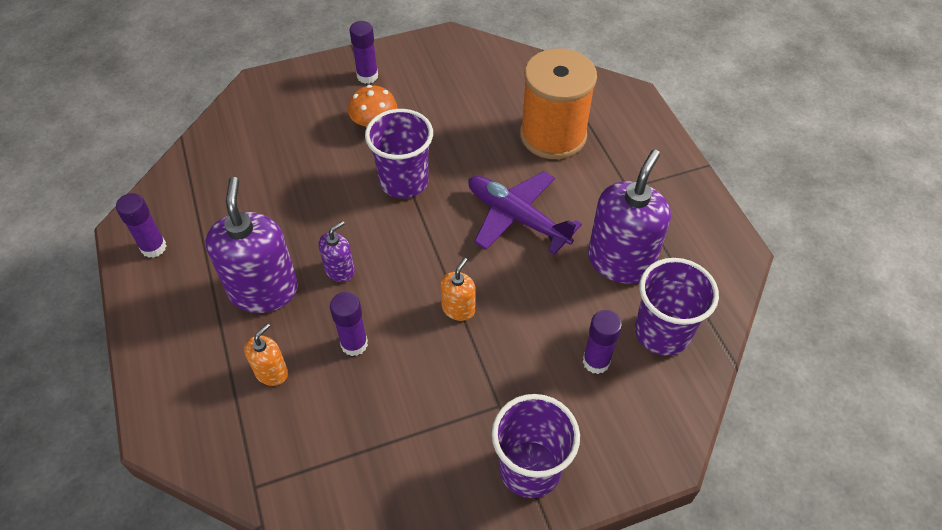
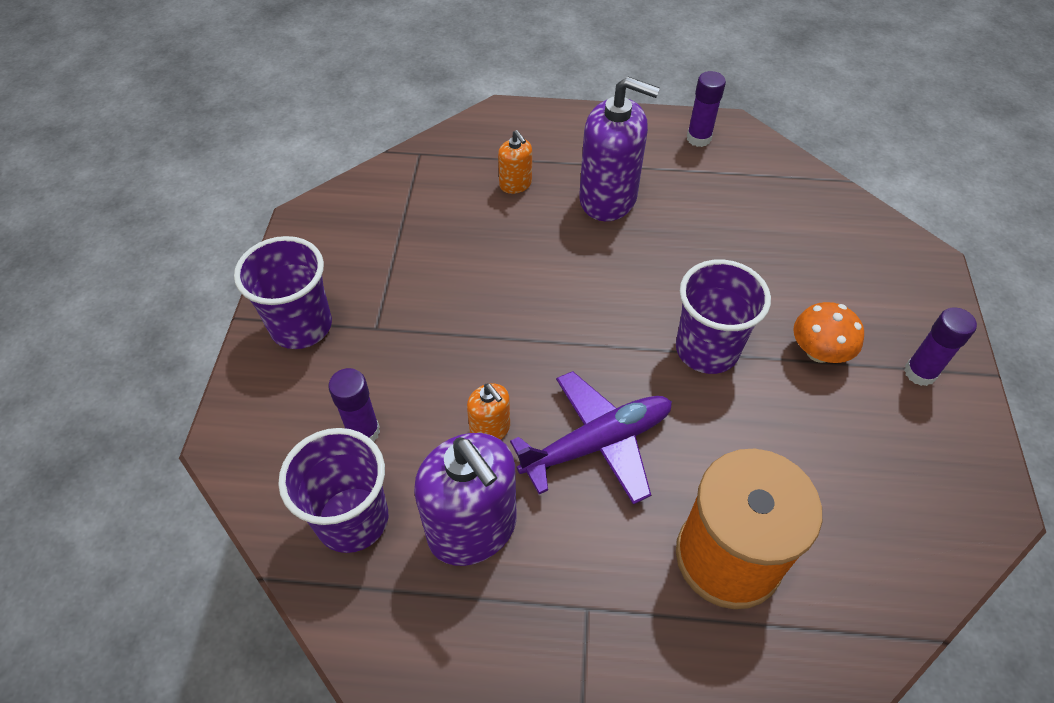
camera: 115 degrees right, 0 degrees up
(340, 270) = (603, 257): purple soap dispenser -> none
(354, 344) = (510, 244): purple glue stick -> none
(458, 309) = (501, 336): orange soap dispenser -> orange soap dispenser (490, 429)

